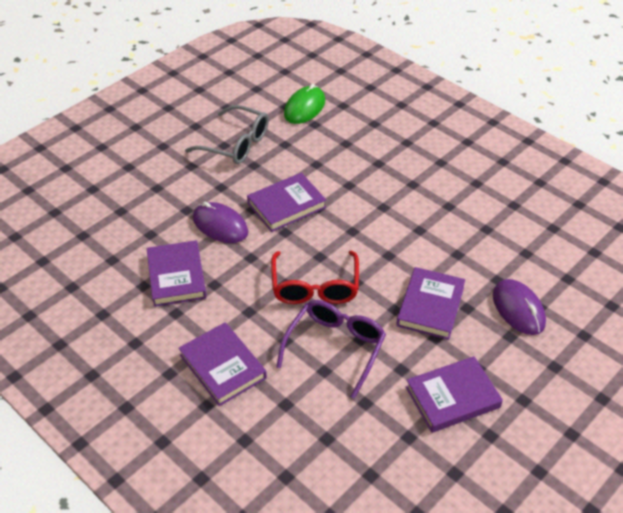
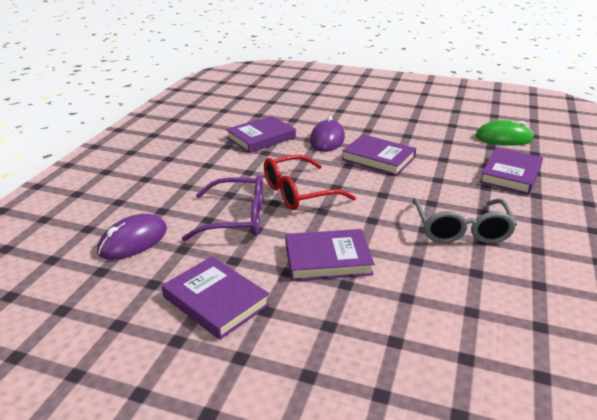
camera: 65 degrees right, 15 degrees down
(223, 366) = (186, 175): purple book -> purple book (510, 174)
(235, 144) = (420, 123): grey glasses -> grey glasses (461, 229)
(518, 309) = (375, 323): purple mouse -> purple mouse (133, 241)

